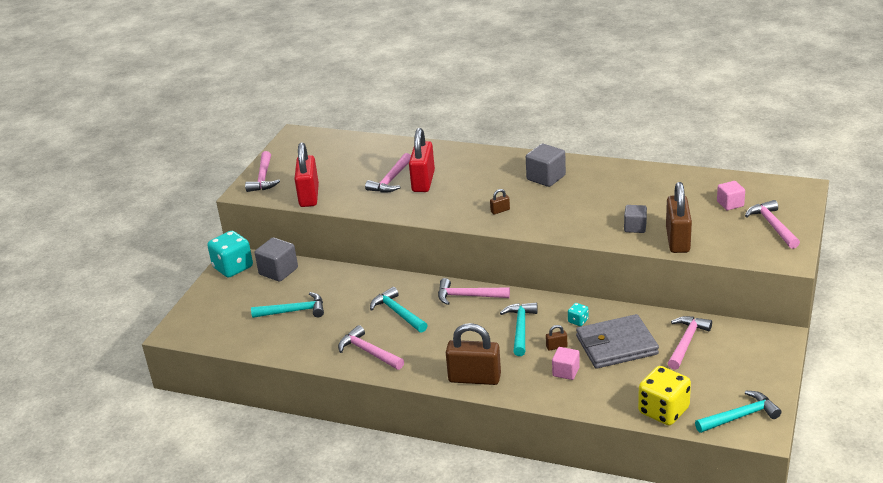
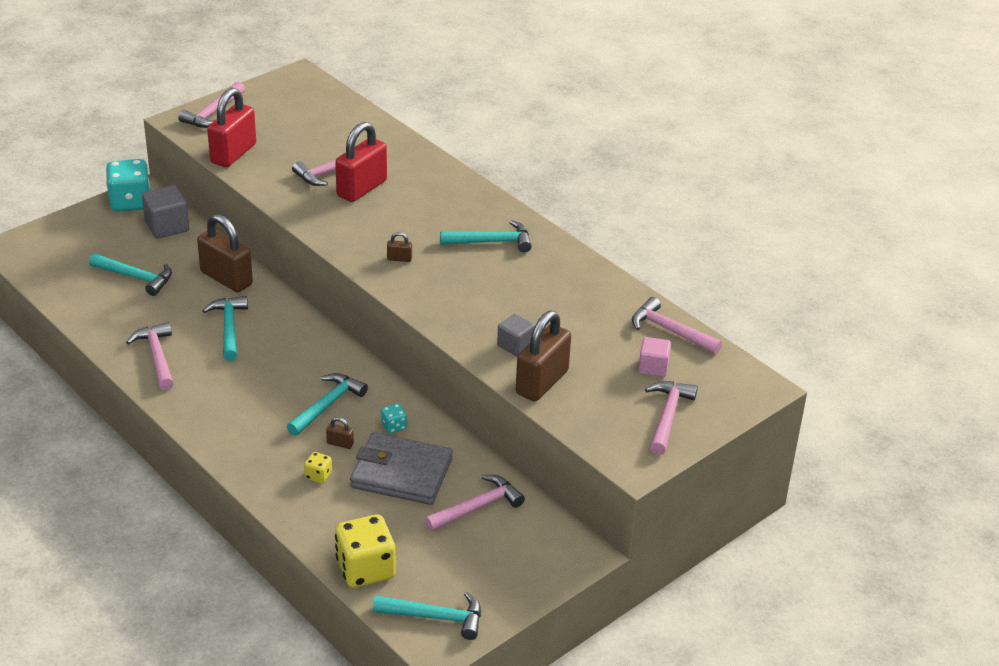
camera: 25 degrees right, 5 degrees up
(468, 296) = (315, 343): pink hammer -> pink hammer (670, 330)
(474, 378) = (223, 436): brown padlock -> brown padlock (226, 278)
(546, 177) = (492, 242): grey cube -> turquoise hammer
(566, 372) = (318, 475): pink cube -> yellow dice

